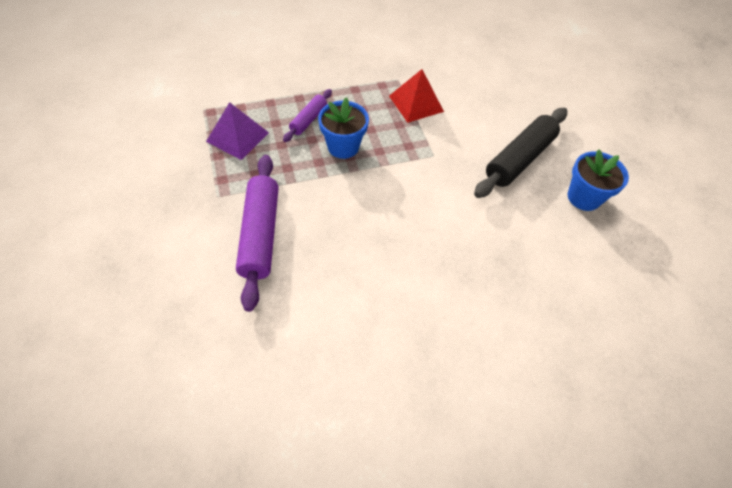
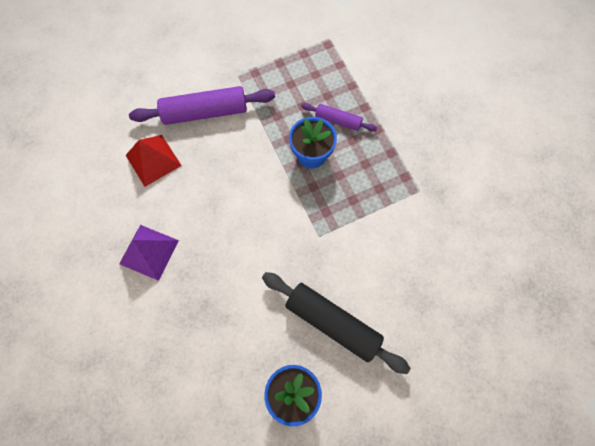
camera: 85 degrees right, 15 degrees up
(237, 137) = (303, 71): purple pyramid -> purple pyramid (149, 252)
(416, 103) = (387, 213): red pyramid -> red pyramid (153, 160)

